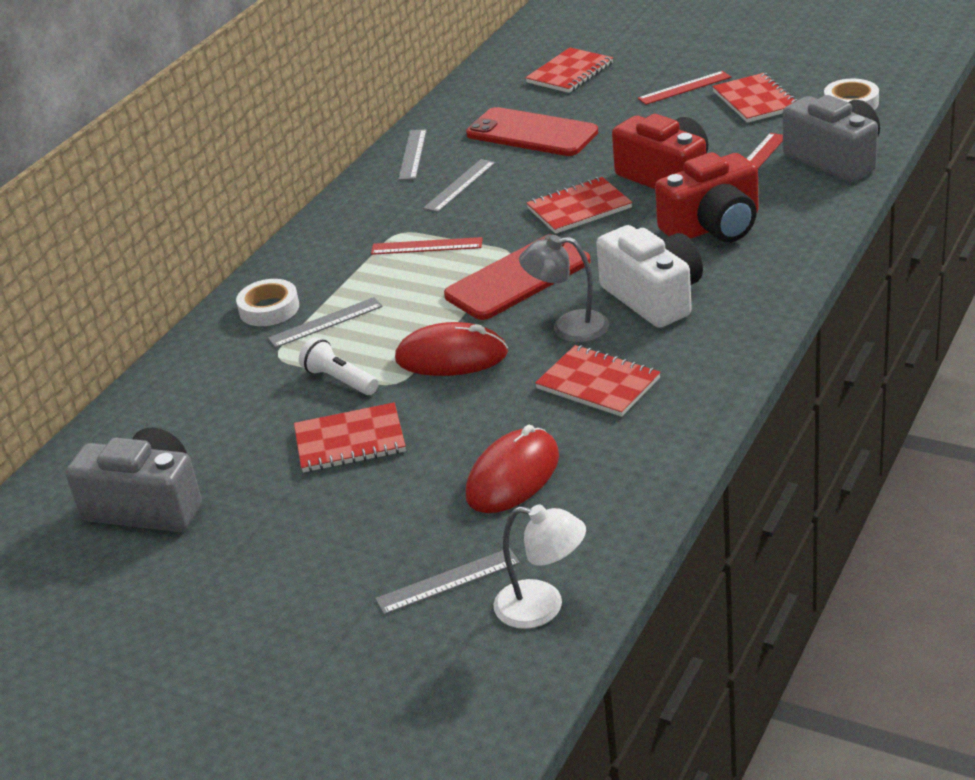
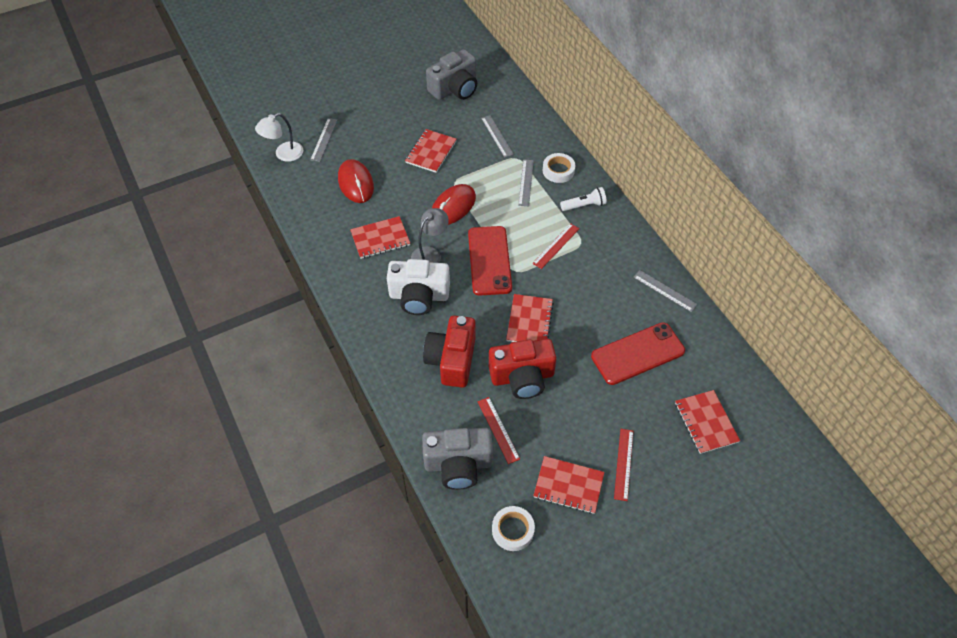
camera: 120 degrees right, 20 degrees up
(339, 380) = (476, 167): white flashlight -> white flashlight (584, 205)
(459, 185) = (606, 290): grey ruler -> grey ruler (497, 136)

